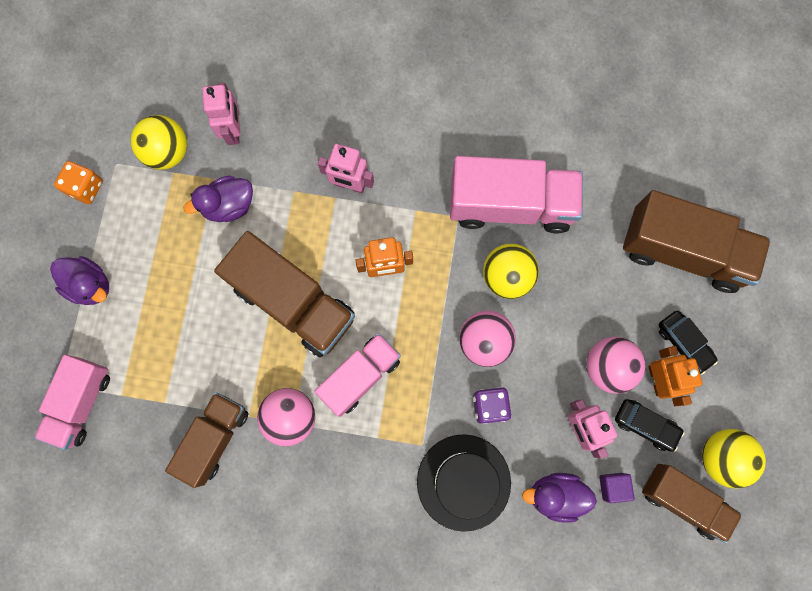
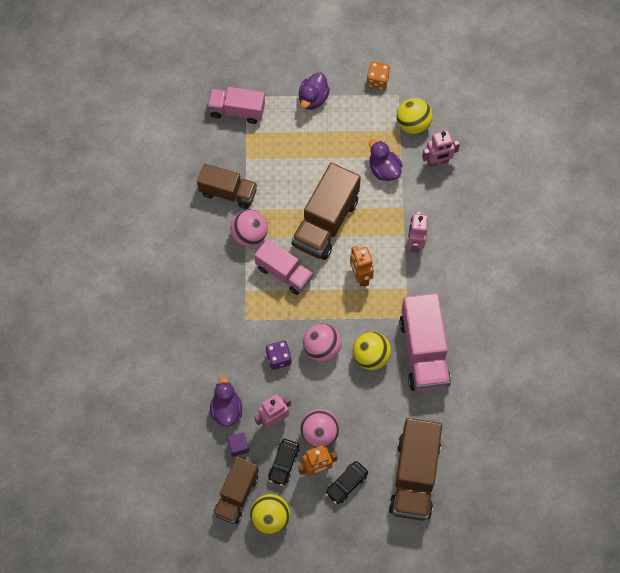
camera: 80 degrees right, 10 degrees down
(463, 482) = (225, 349): black hat -> none

